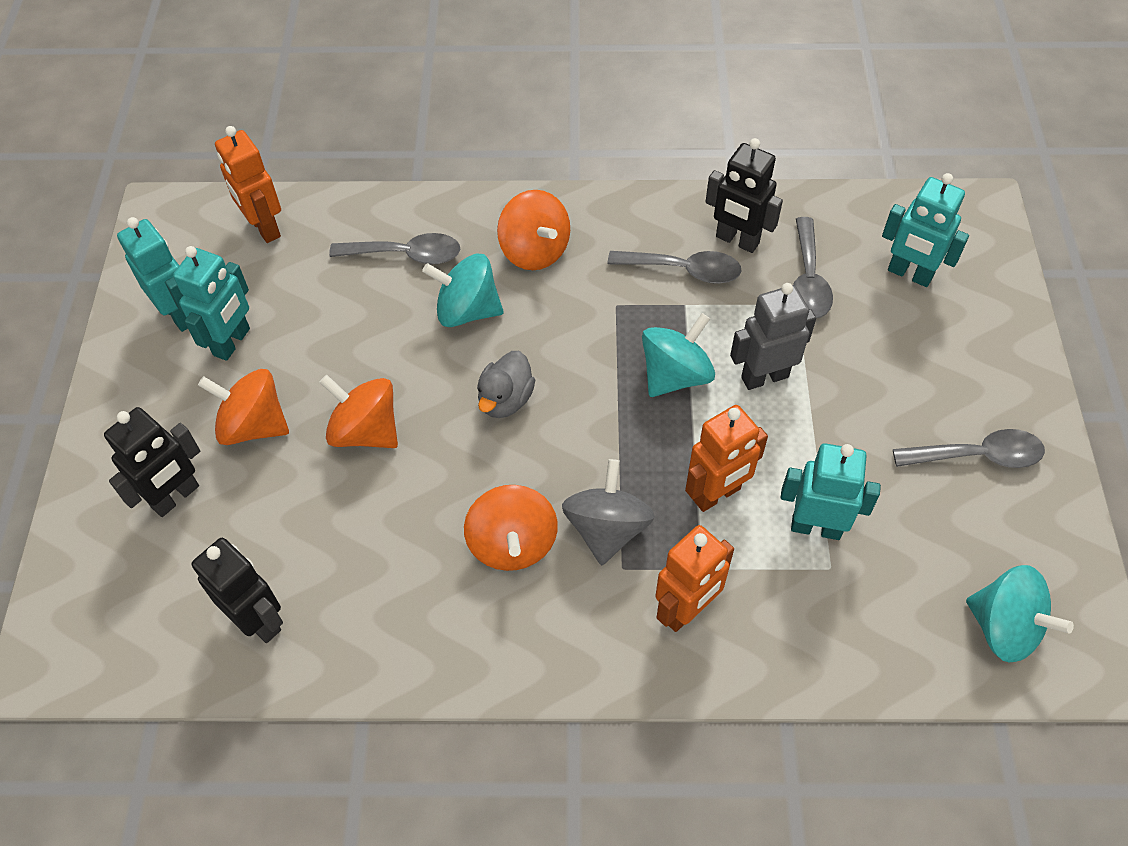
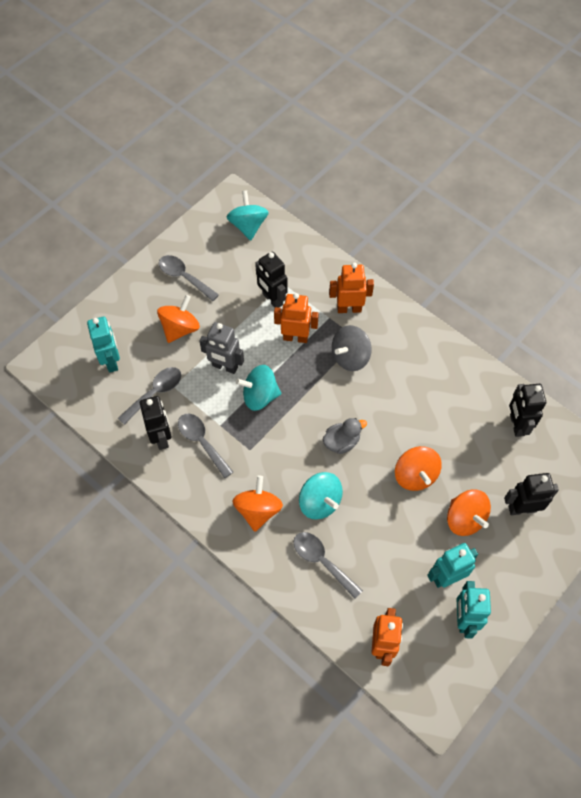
camera: 140 degrees left, 5 degrees up
(512, 543) = (392, 379): orange spinning top -> orange spinning top (180, 328)
(816, 527) = (272, 299): turquoise robot -> black robot

